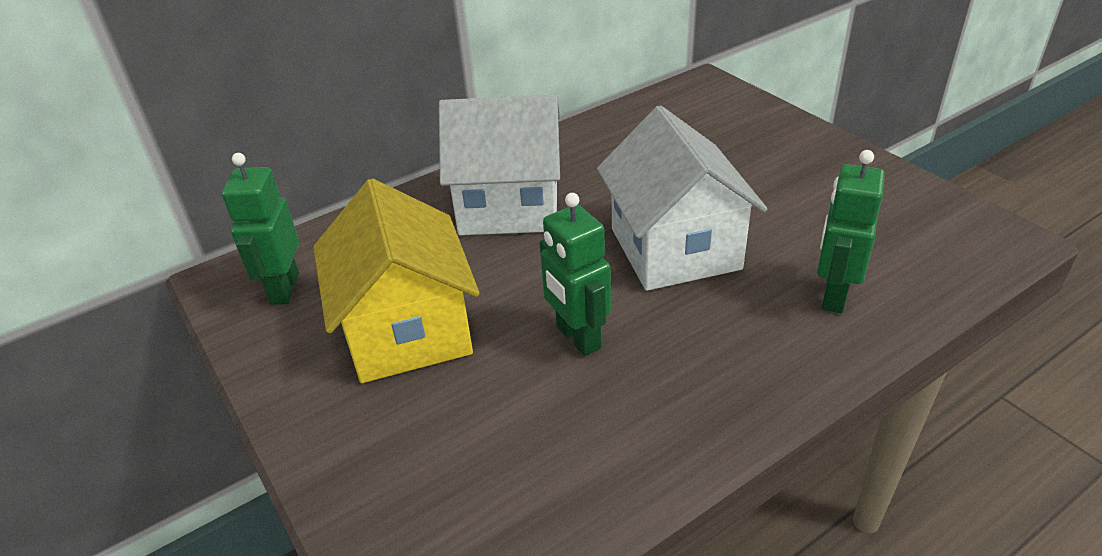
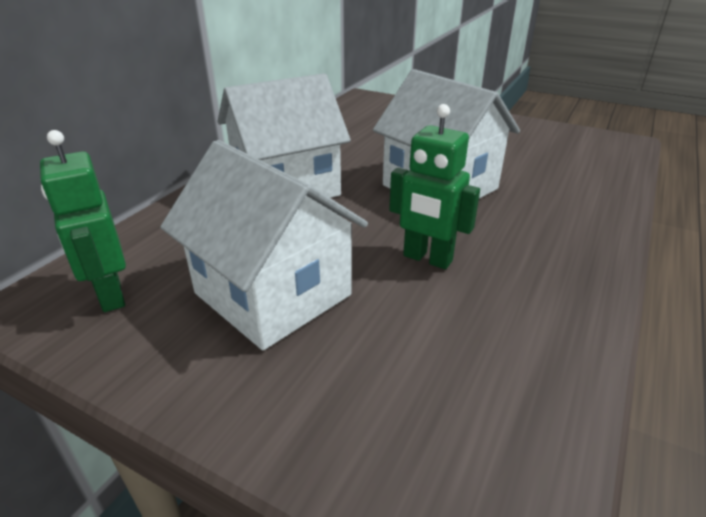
camera: 30 degrees left, 5 degrees down
(407, 330) = (273, 294): yellow house -> white house
(833, 295) = (568, 190): green robot -> none

